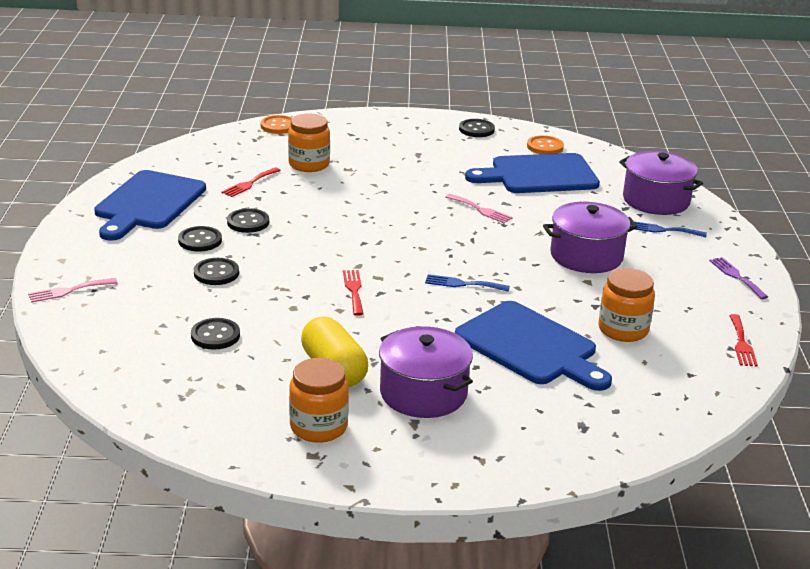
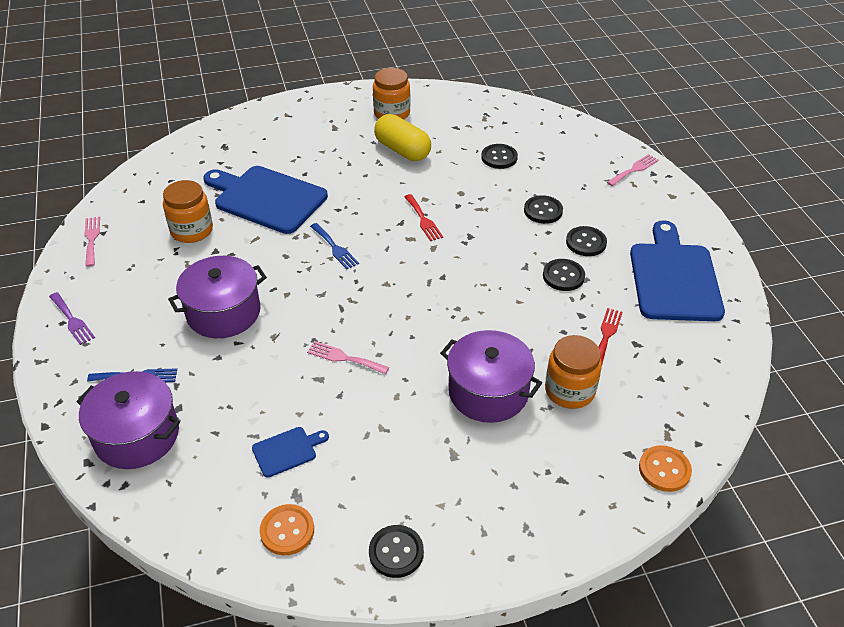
camera: 165 degrees right, 15 degrees up
(423, 393) = (335, 147): purple pot -> purple pot (488, 392)
(463, 284) = (335, 248): blue fork -> blue fork turned 60 degrees clockwise
(539, 175) = (287, 451): blue cutting board -> blue cutting board, size x0.45
(741, 343) = (92, 239): red fork -> pink fork

